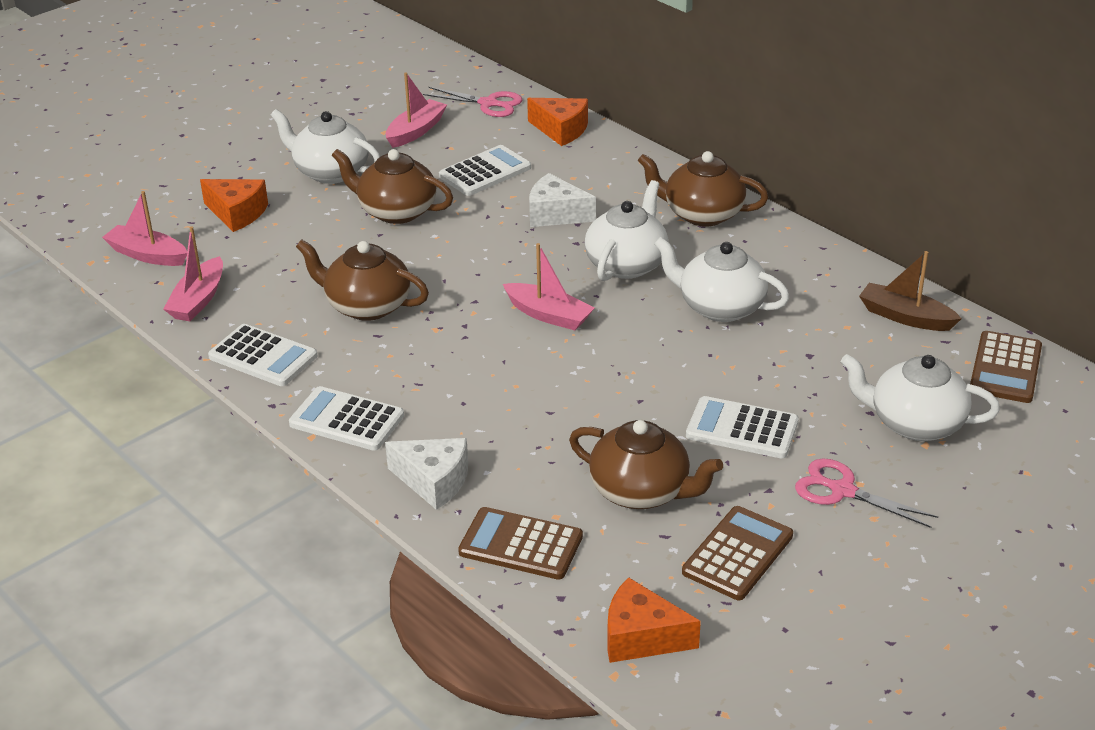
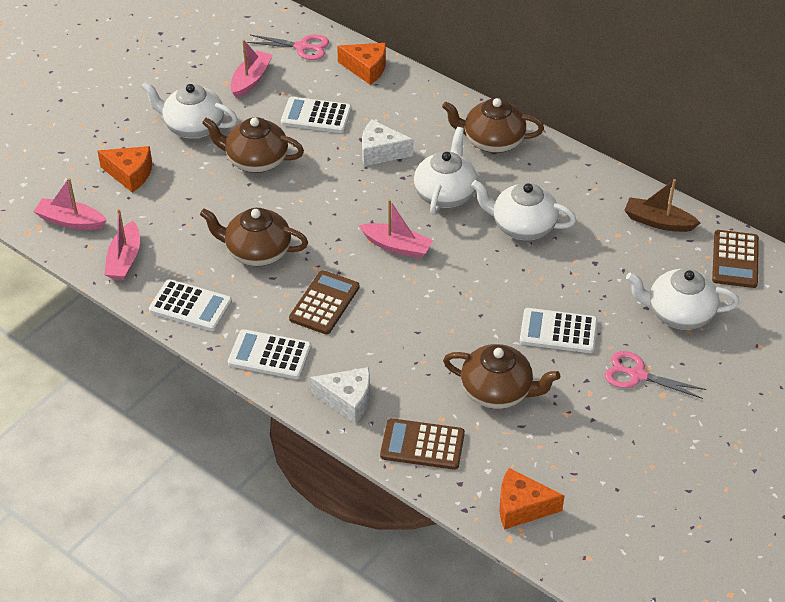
camera: 10 degrees left, 10 degrees up
(485, 172) = (316, 116): white calculator -> white calculator turned 120 degrees counterclockwise
(738, 554) = (574, 434): brown calculator -> brown calculator (324, 303)

